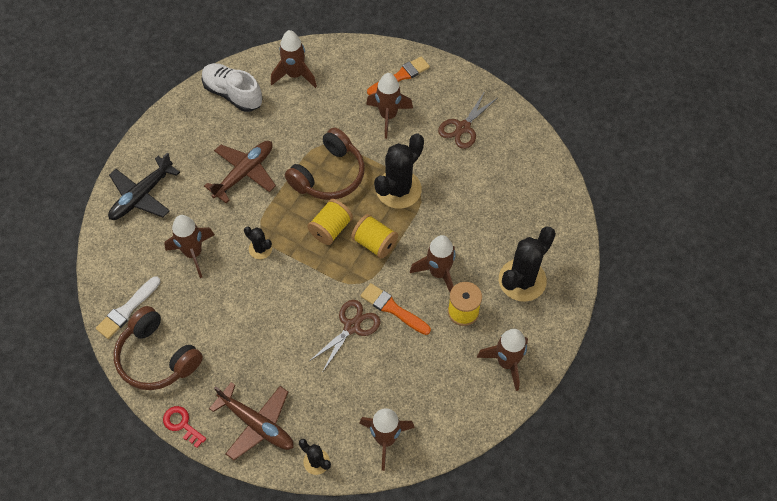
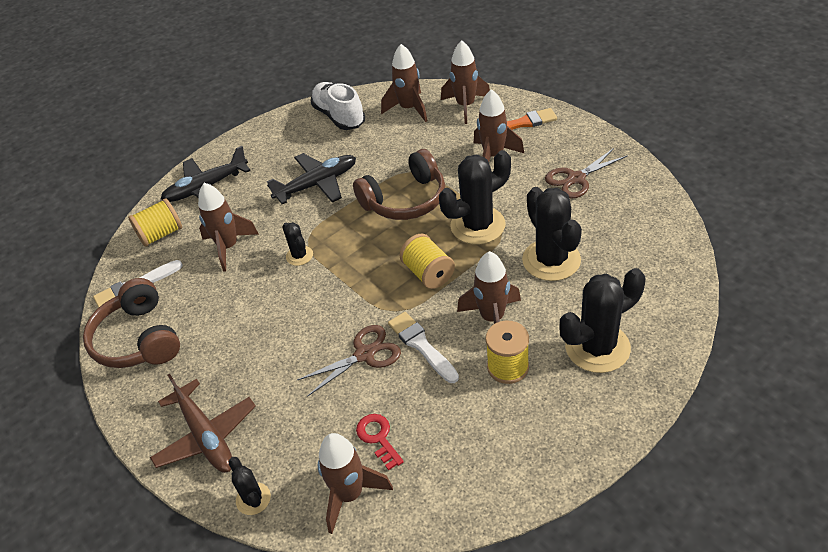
camera: 25 degrees right, 15 degrees down
(182, 424) = (125, 415): red key -> red key (378, 438)
(244, 173) = (317, 184): brown plane -> black plane
(330, 229) = (384, 250): yellow spool -> yellow spool (161, 234)
(393, 308) = (421, 345): orange brush -> white brush
(466, 211) = (551, 260): none -> black cactus
(506, 363) = (544, 440): brown rocket -> brown rocket (465, 106)

